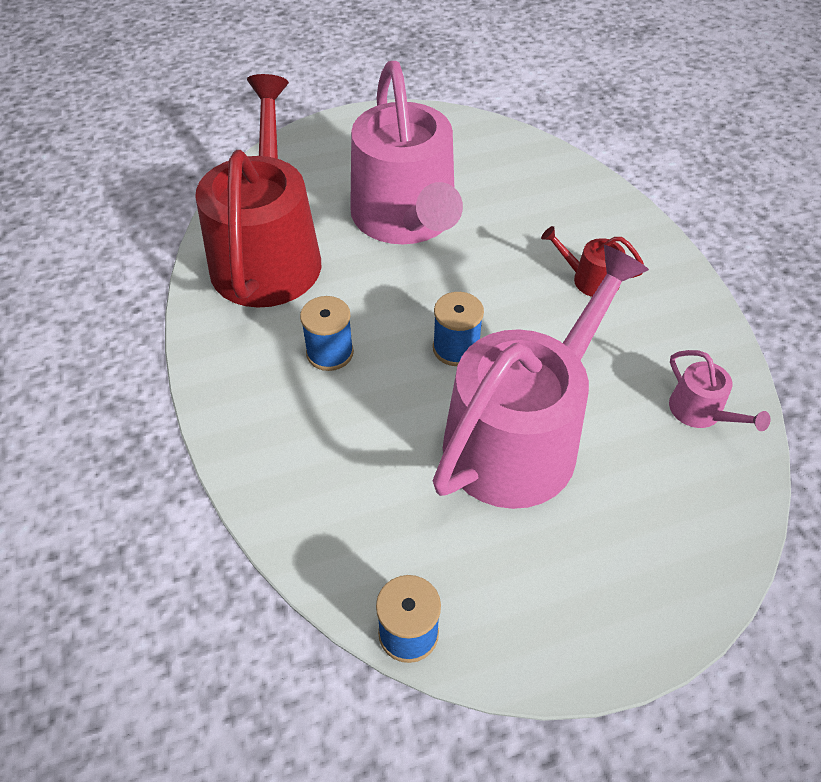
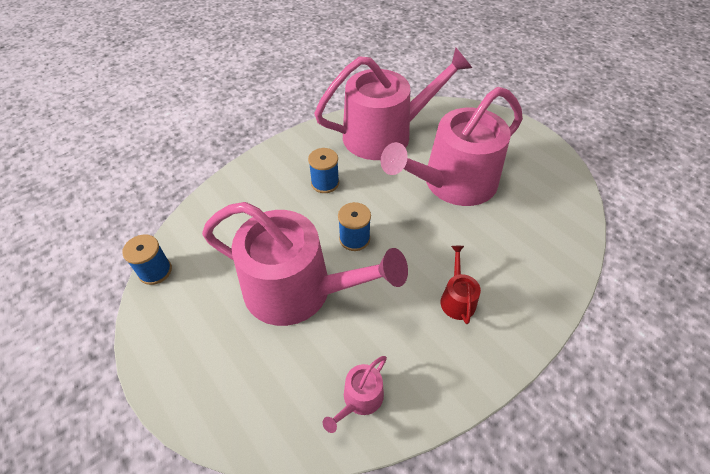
camera: 70 degrees right, 0 degrees up
(267, 254) = (385, 134): red watering can -> pink watering can

